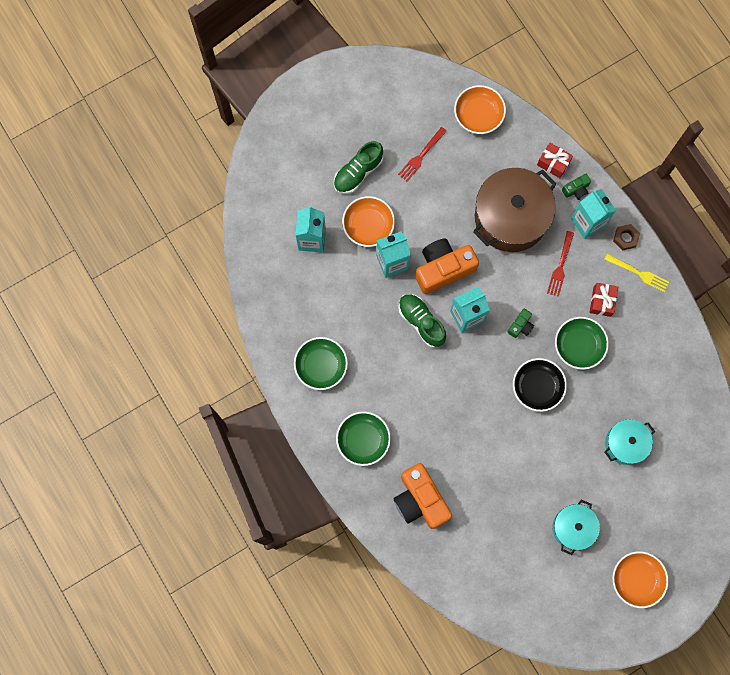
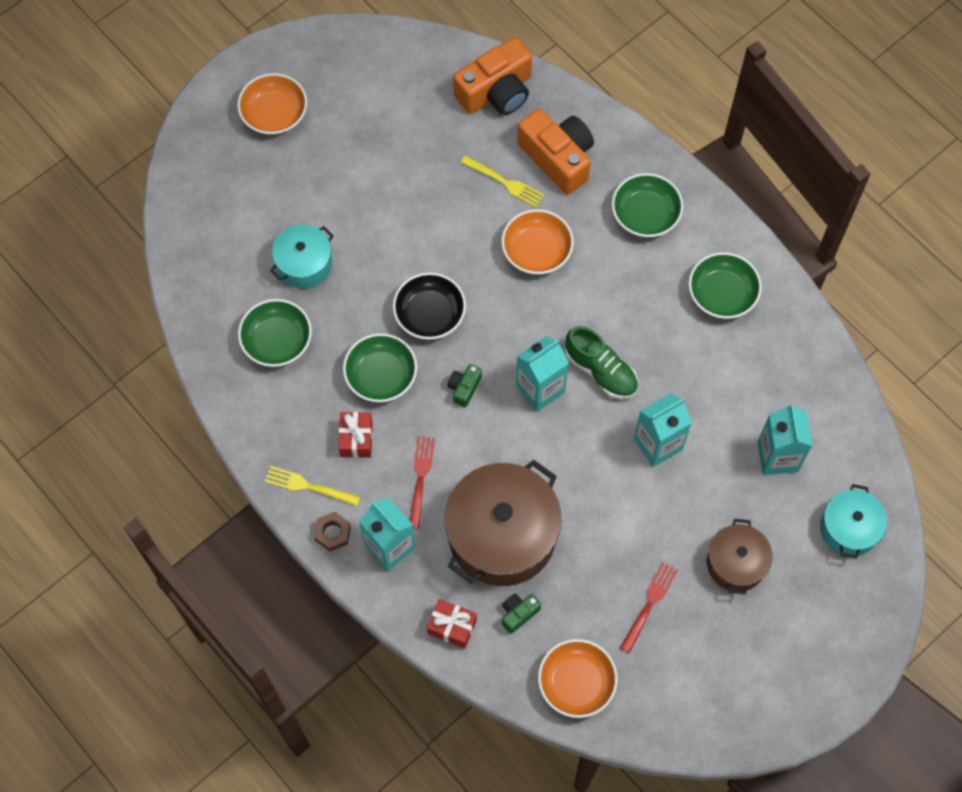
camera: 170 degrees right, 10 degrees down
(358, 172) = (736, 563): green shoe -> brown pot
(368, 225) = (703, 489): orange bowl -> orange bowl (536, 250)
(443, 269) = (585, 447): orange camera -> orange camera (496, 92)
(465, 486) = (504, 182): none -> yellow fork
(573, 528) = (360, 157): turquoise pot -> turquoise pot (849, 528)
(576, 190) = (412, 592): green camera -> green camera (518, 613)
(651, 385) = (277, 340): none -> green bowl

